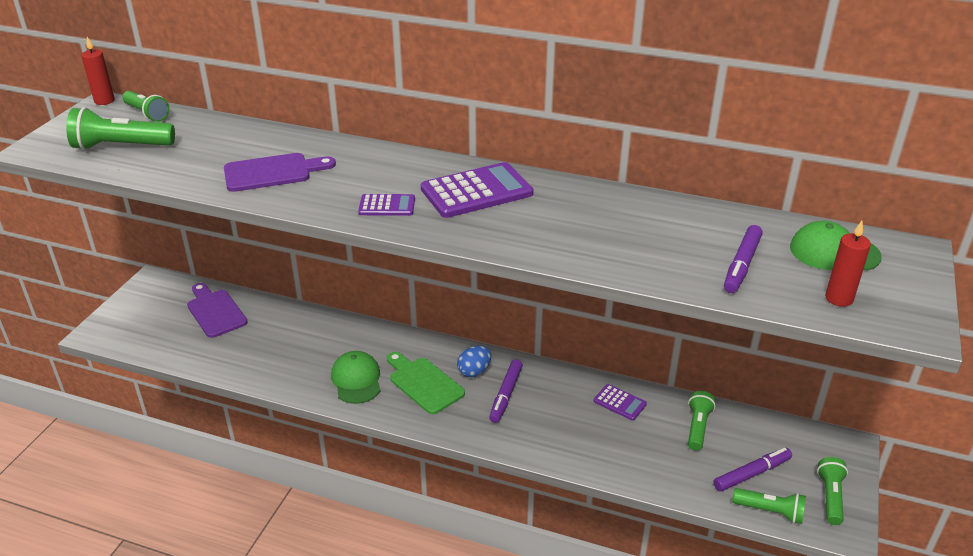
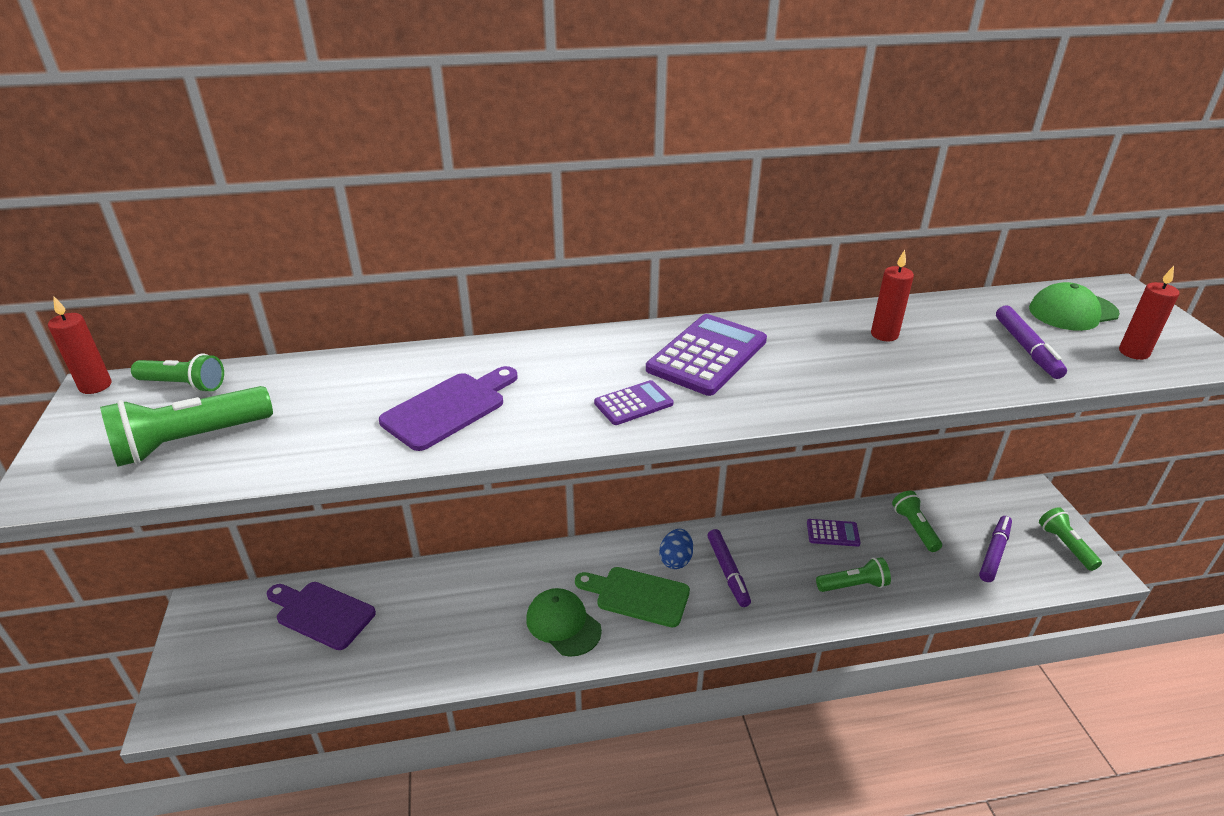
camera: 30 degrees left, 0 degrees up
(633, 218) = (884, 335): none -> red candle
(770, 511) = (1039, 581): green flashlight -> green flashlight (853, 585)

